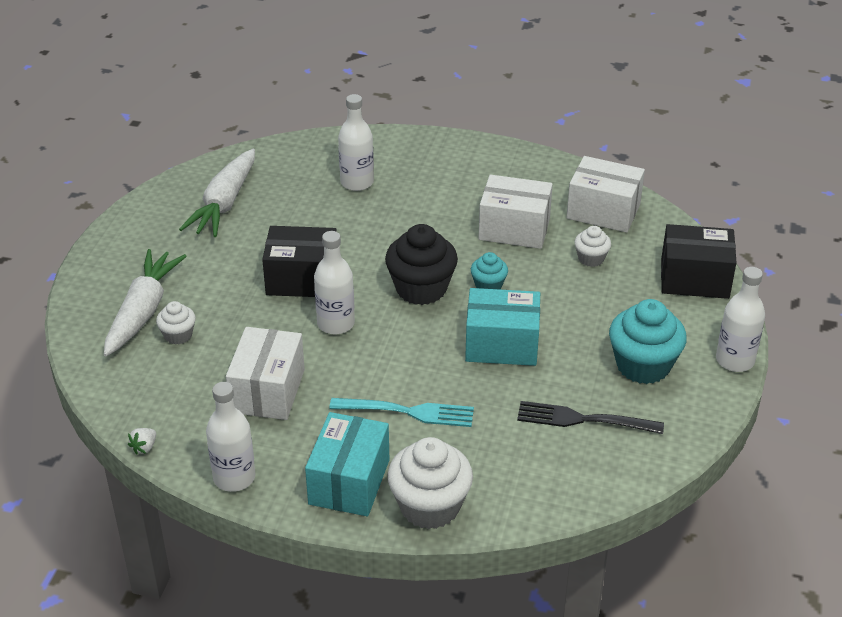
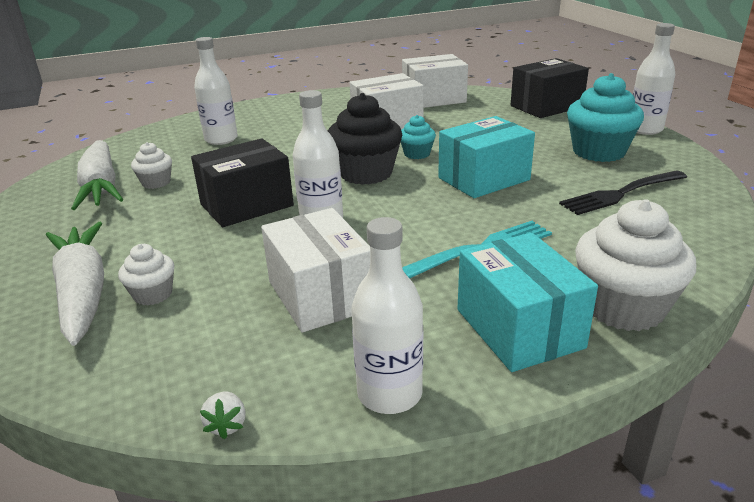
camera: 35 degrees left, 10 degrees down
(591, 258) = (465, 119): white cupcake -> white cupcake (156, 182)

